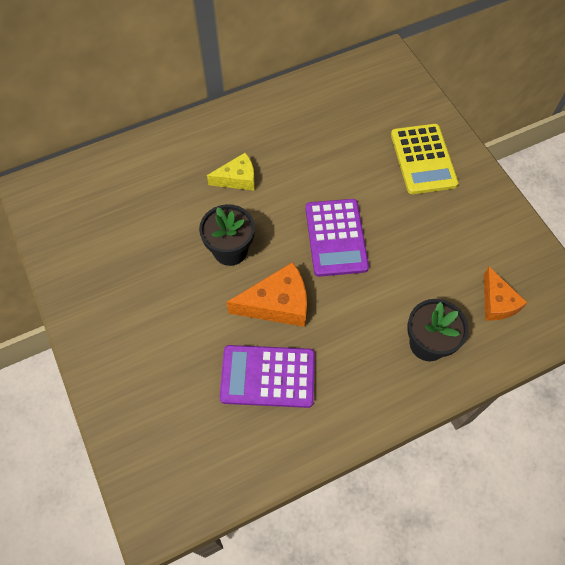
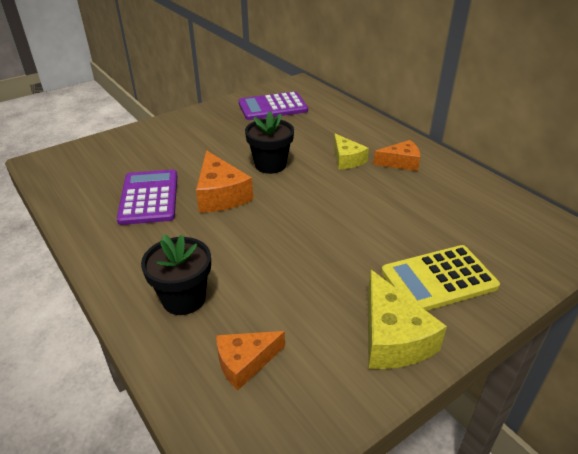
camera: 80 degrees right, 25 degrees down
(255, 135) = (400, 162): none -> orange cheese
(336, 237) = (302, 222): purple calculator -> purple calculator (273, 107)
(478, 205) = (392, 337): none -> yellow cheese

